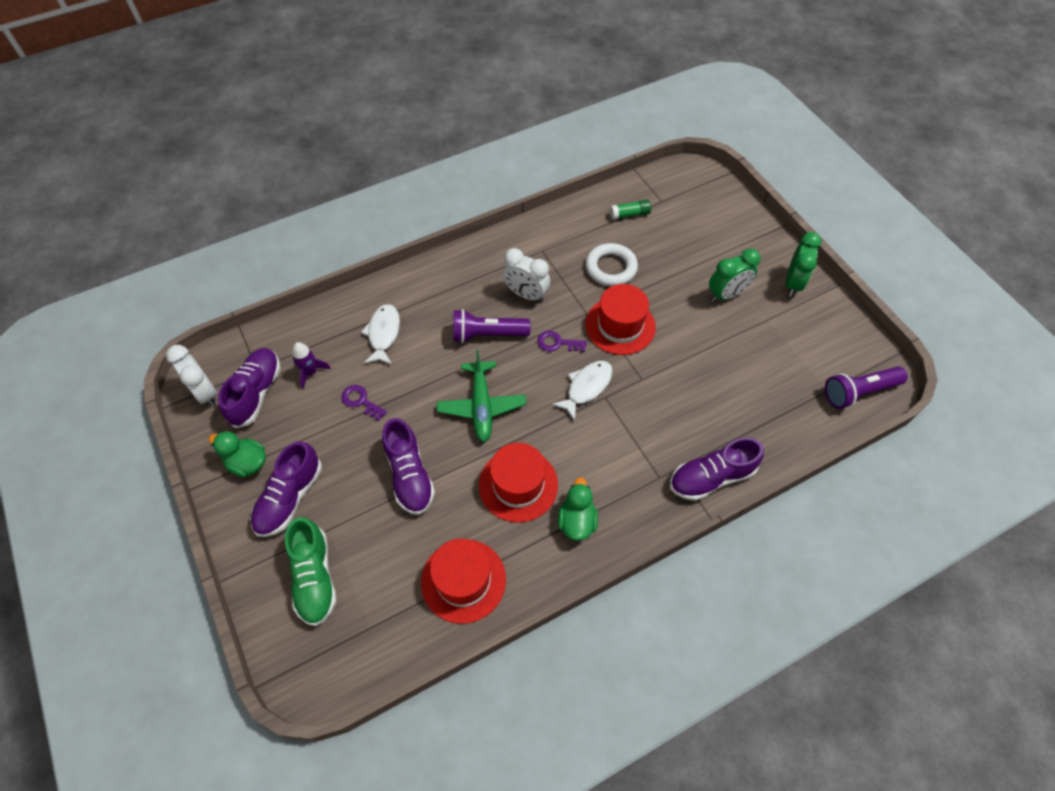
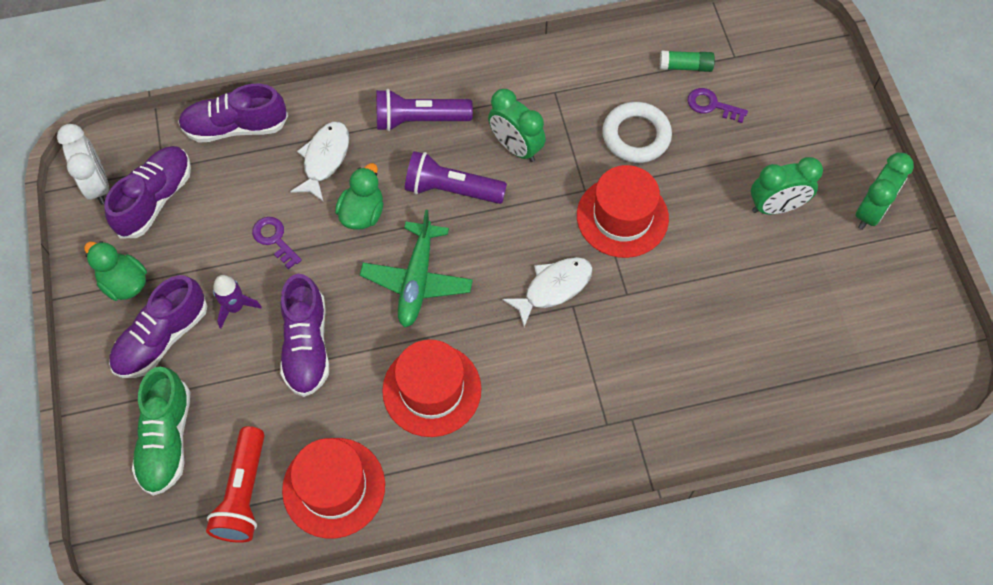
camera: 15 degrees right, 5 degrees up
(310, 372) = (225, 188): purple rocket -> purple rocket (235, 307)
(391, 605) = (243, 494): none -> red flashlight
(526, 294) = (516, 147): white clock -> green clock
(557, 343) = (535, 221): purple key -> purple key (711, 105)
(577, 521) = (488, 452): green duck -> green duck (362, 213)
(711, 477) = (671, 441): purple shoe -> purple shoe (236, 127)
(858, 392) = (903, 379): purple flashlight -> purple flashlight (419, 120)

